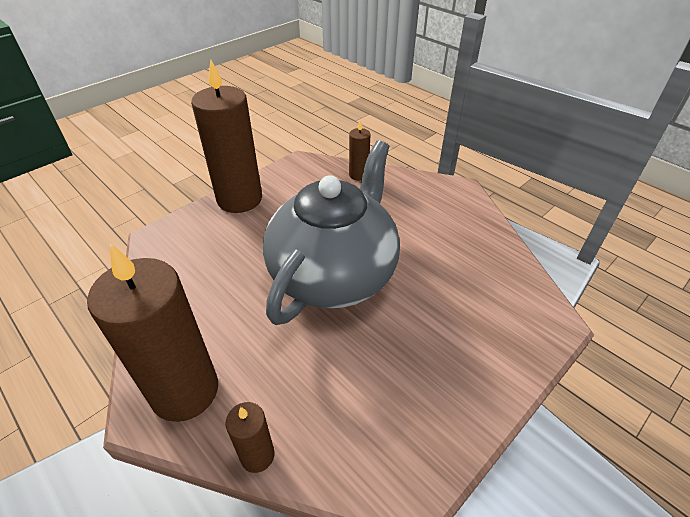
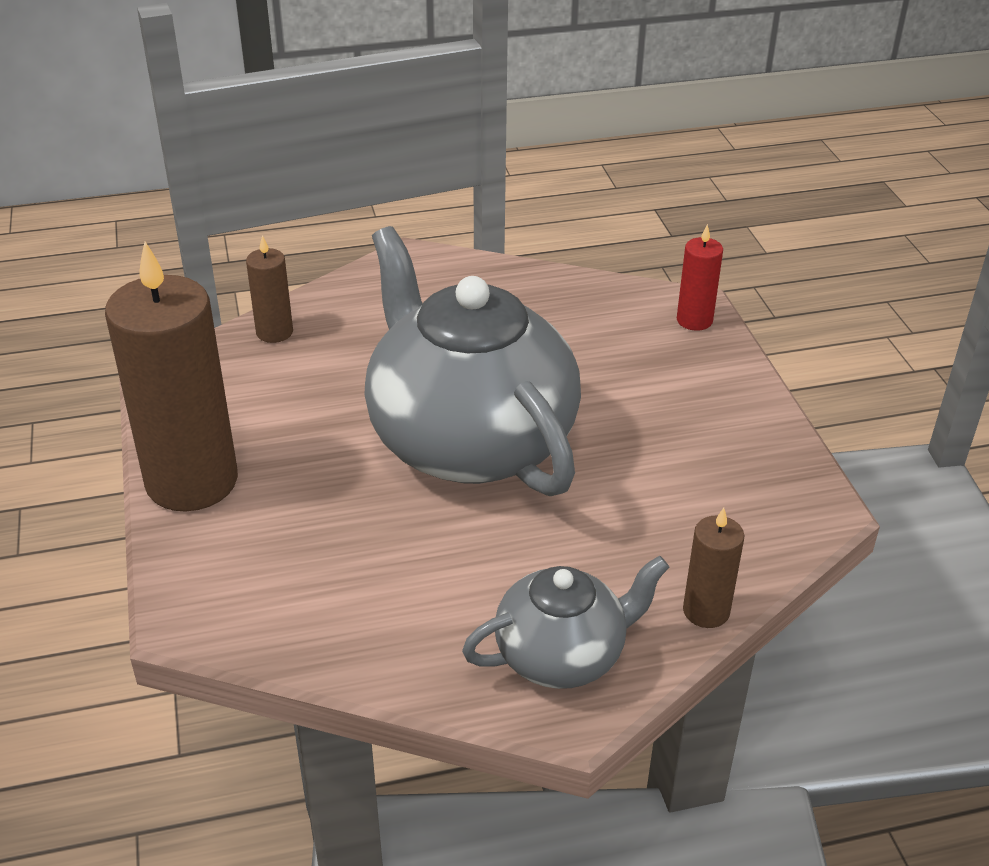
camera: 60 degrees left, 5 degrees down
(185, 391) = (562, 655): brown candle -> grey teapot
(540, 329) = (694, 320): none -> red candle

